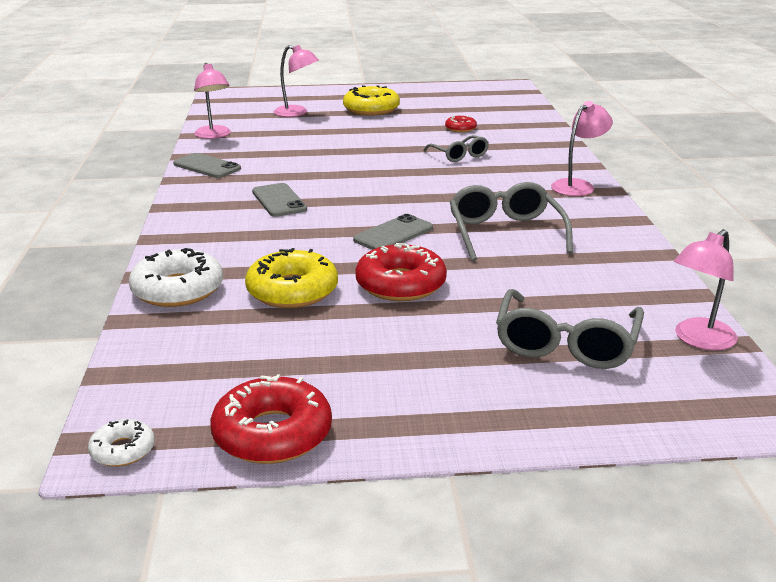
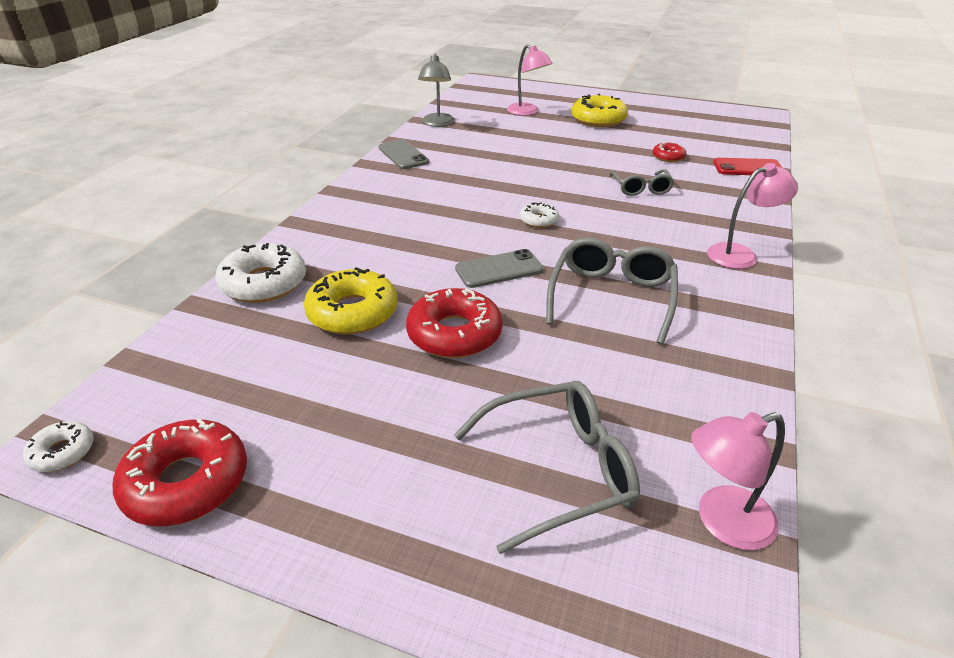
camera: 25 degrees right, 10 degrees up
(214, 135) = (437, 123): pink lamp -> grey lamp
(279, 201) = (430, 205): grey phone -> none
(393, 193) = (538, 220): none -> white donut
(533, 126) = (748, 168): none -> red phone
(566, 344) = (558, 470): grey glasses -> grey glasses turned 150 degrees counterclockwise

